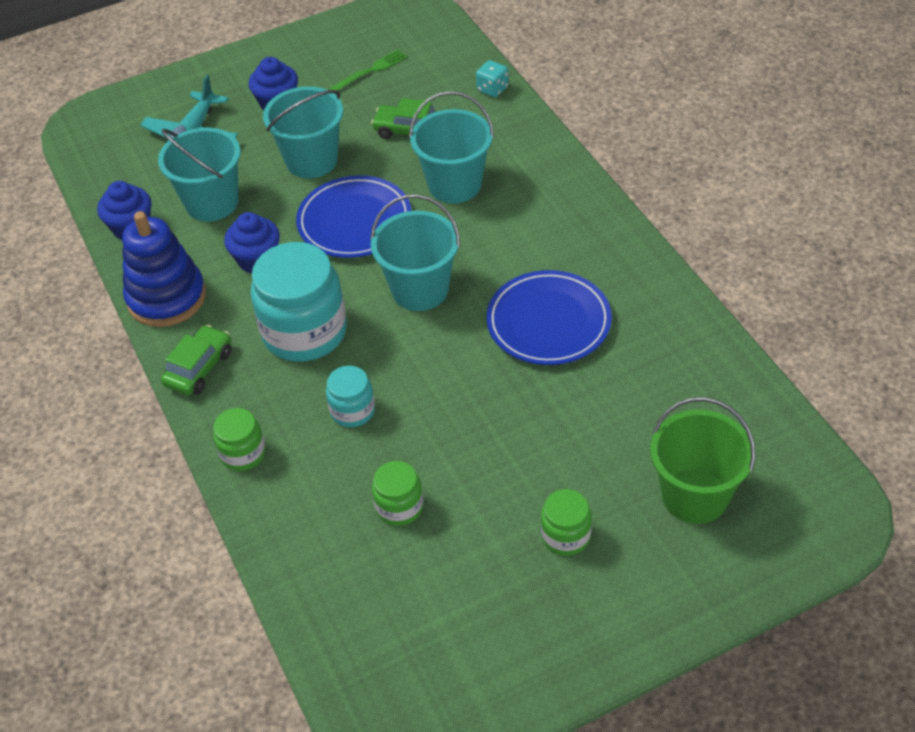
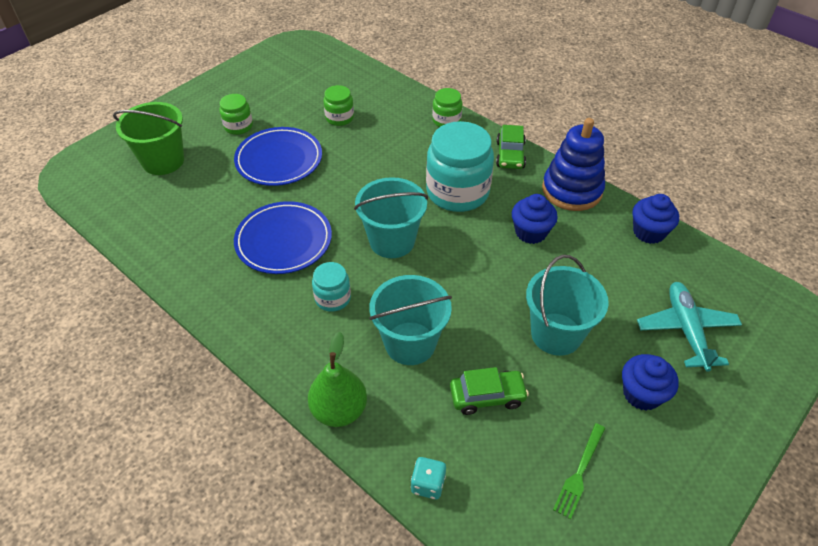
camera: 155 degrees right, 0 degrees up
(212, 202) = (607, 269): turquoise bucket -> none
(352, 411) = (395, 155): turquoise jar -> turquoise jar (333, 298)
(354, 221) = (477, 283): blue plate -> blue plate (279, 160)
(545, 149) = (339, 410): none -> green pear

